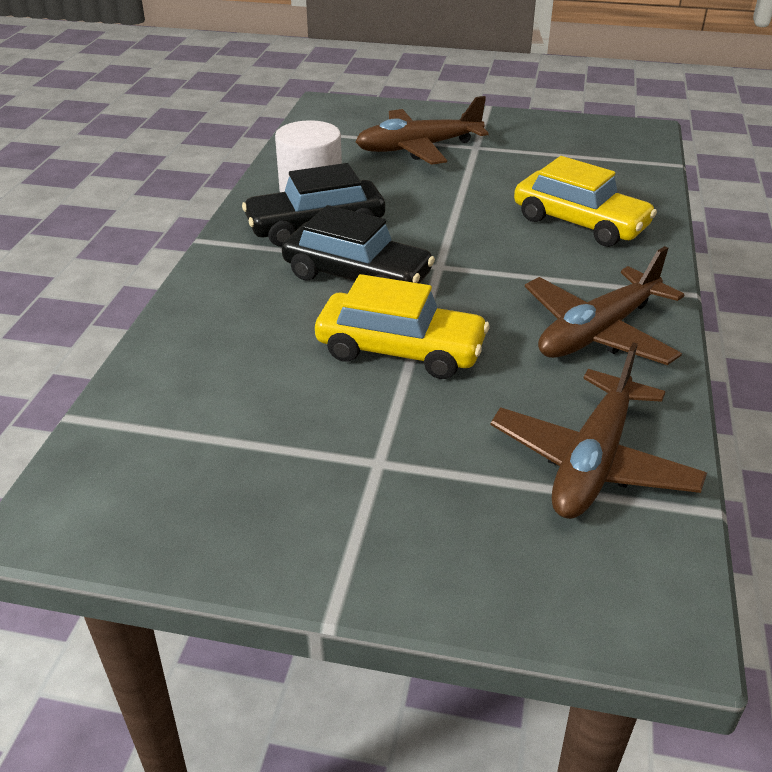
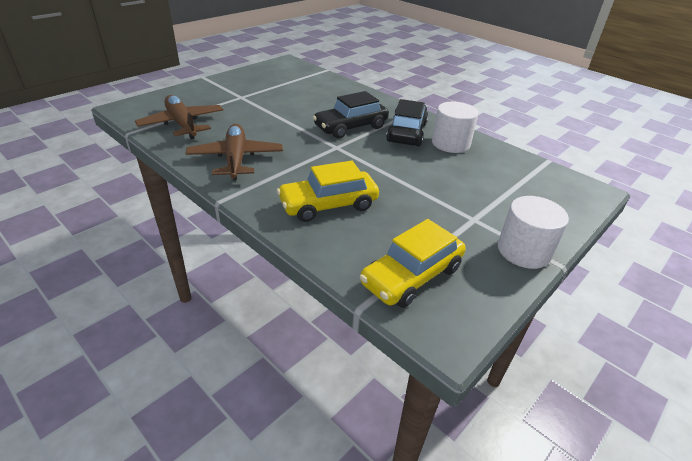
camera: 120 degrees right, 0 degrees up
(400, 350) = (288, 117): yellow car -> yellow car (411, 276)
(418, 148) = (486, 195): brown plane -> none
(492, 120) = (523, 251): none -> white cylinder

